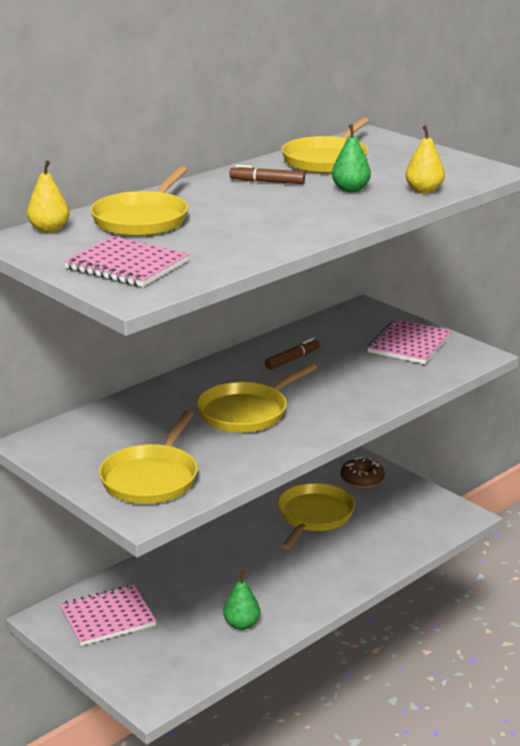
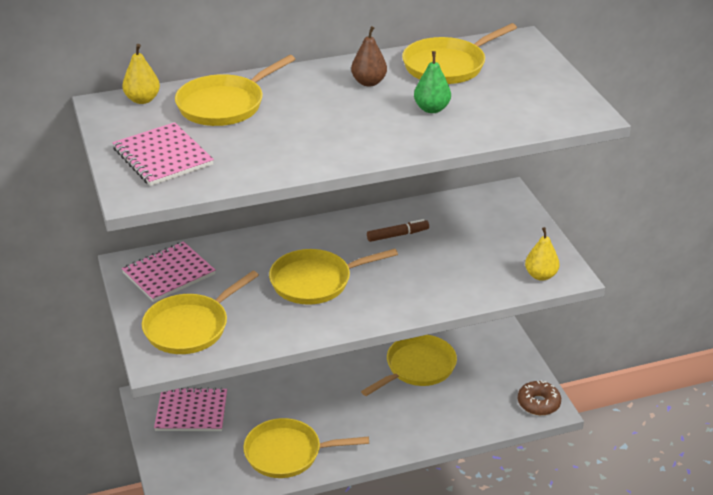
camera: 25 degrees right, 10 degrees up
(241, 624) = (287, 453): green pear -> yellow pan
(267, 182) = (369, 82): brown marker -> brown pear
(362, 479) = (485, 342): brown donut -> brown donut (538, 403)
(409, 344) = (513, 246): pink notebook -> pink notebook (169, 274)
(424, 190) = (496, 126): yellow pear -> yellow pear (540, 275)

